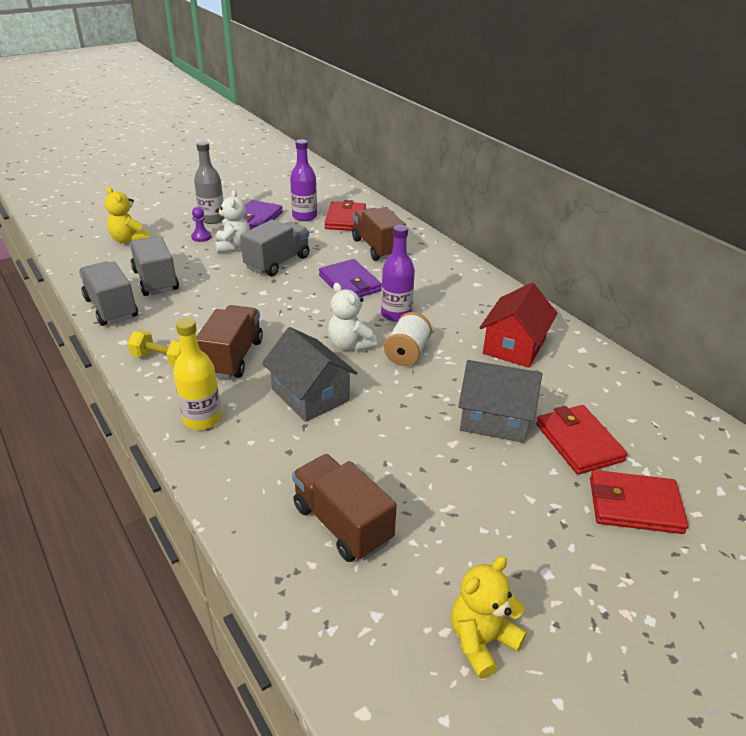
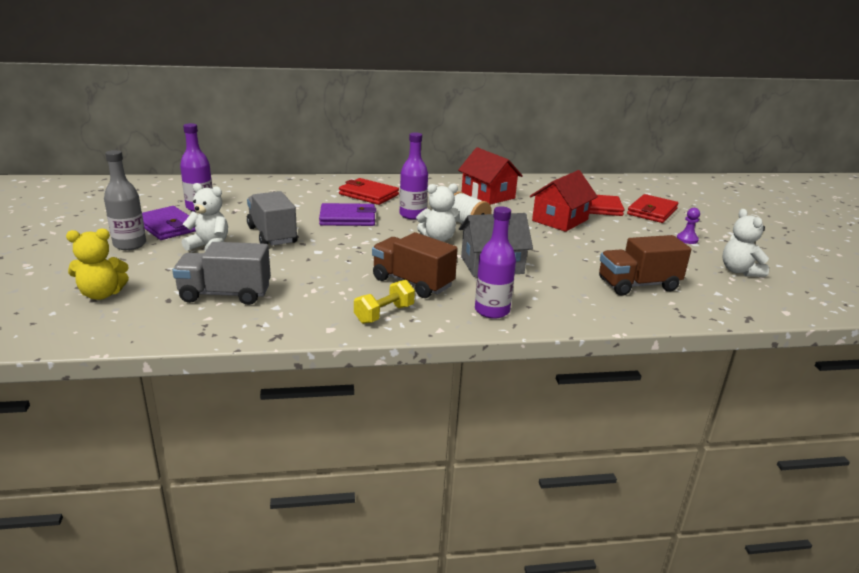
camera: 65 degrees left, 10 degrees down
(111, 308) = (253, 326): grey truck -> none
(201, 237) = (163, 257): purple pawn -> purple pawn (687, 239)
(202, 419) = (492, 311): yellow bottle -> purple bottle
(345, 219) = (234, 195): red wallet -> red wallet (368, 194)
(377, 248) = (303, 197): brown truck -> none
(481, 640) = (739, 271): yellow teddy bear -> white teddy bear
(495, 419) = (560, 220): grey house -> red house

